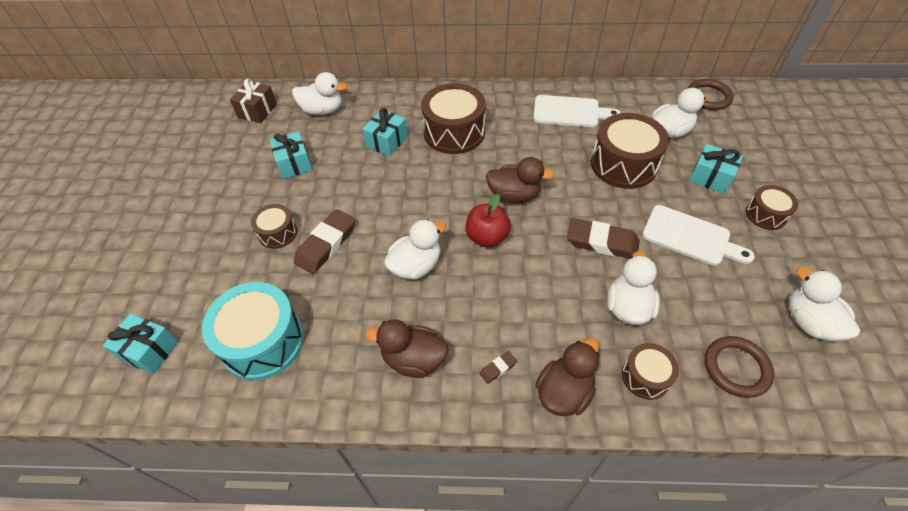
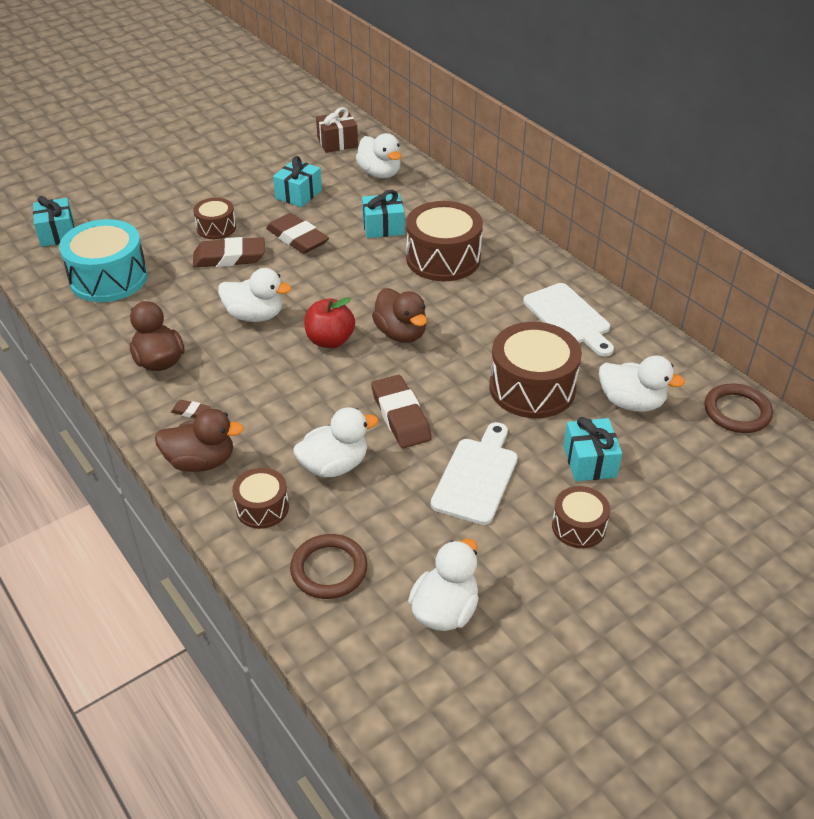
camera: 50 degrees right, 10 degrees down
(347, 192) = (297, 238): none -> brown eraser
(690, 237) = (476, 477): white cutting board -> white cutting board turned 150 degrees counterclockwise

